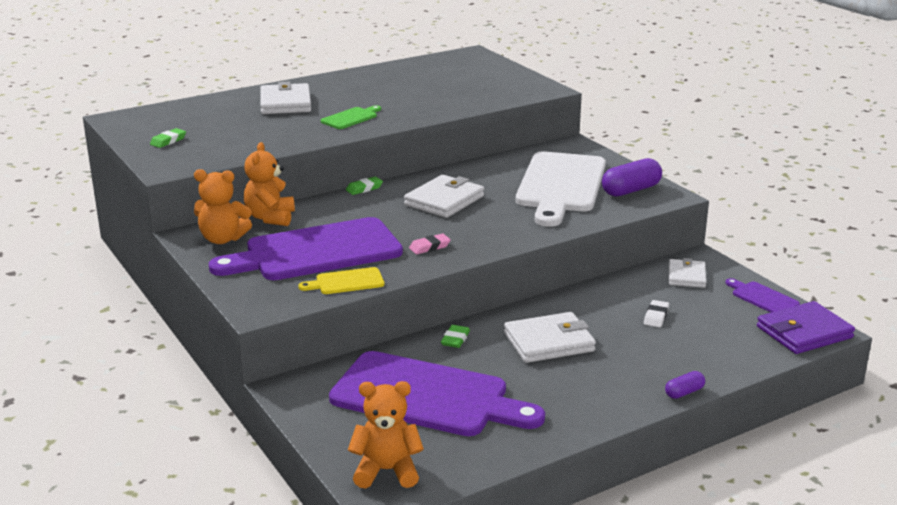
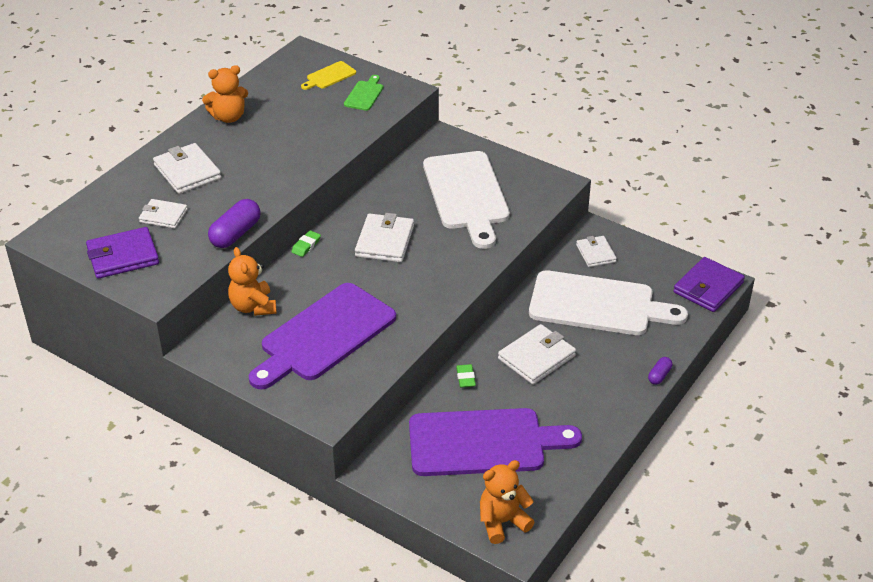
camera: 25 degrees left, 15 degrees up
(168, 141) = (123, 256): green eraser -> purple wallet
(222, 239) = (232, 345): orange teddy bear -> orange teddy bear (228, 117)
(233, 124) = (163, 216): none -> white wallet
(346, 282) = (374, 362): yellow cutting board -> yellow cutting board (329, 76)
(351, 118) = (265, 177): green cutting board -> green cutting board (364, 94)
(429, 247) = (412, 301): pink eraser -> none
(631, 190) = (525, 184): purple capsule -> purple capsule (235, 234)
(656, 317) = (598, 305): white eraser -> white cutting board
(762, 298) = (662, 260): purple cutting board -> none

